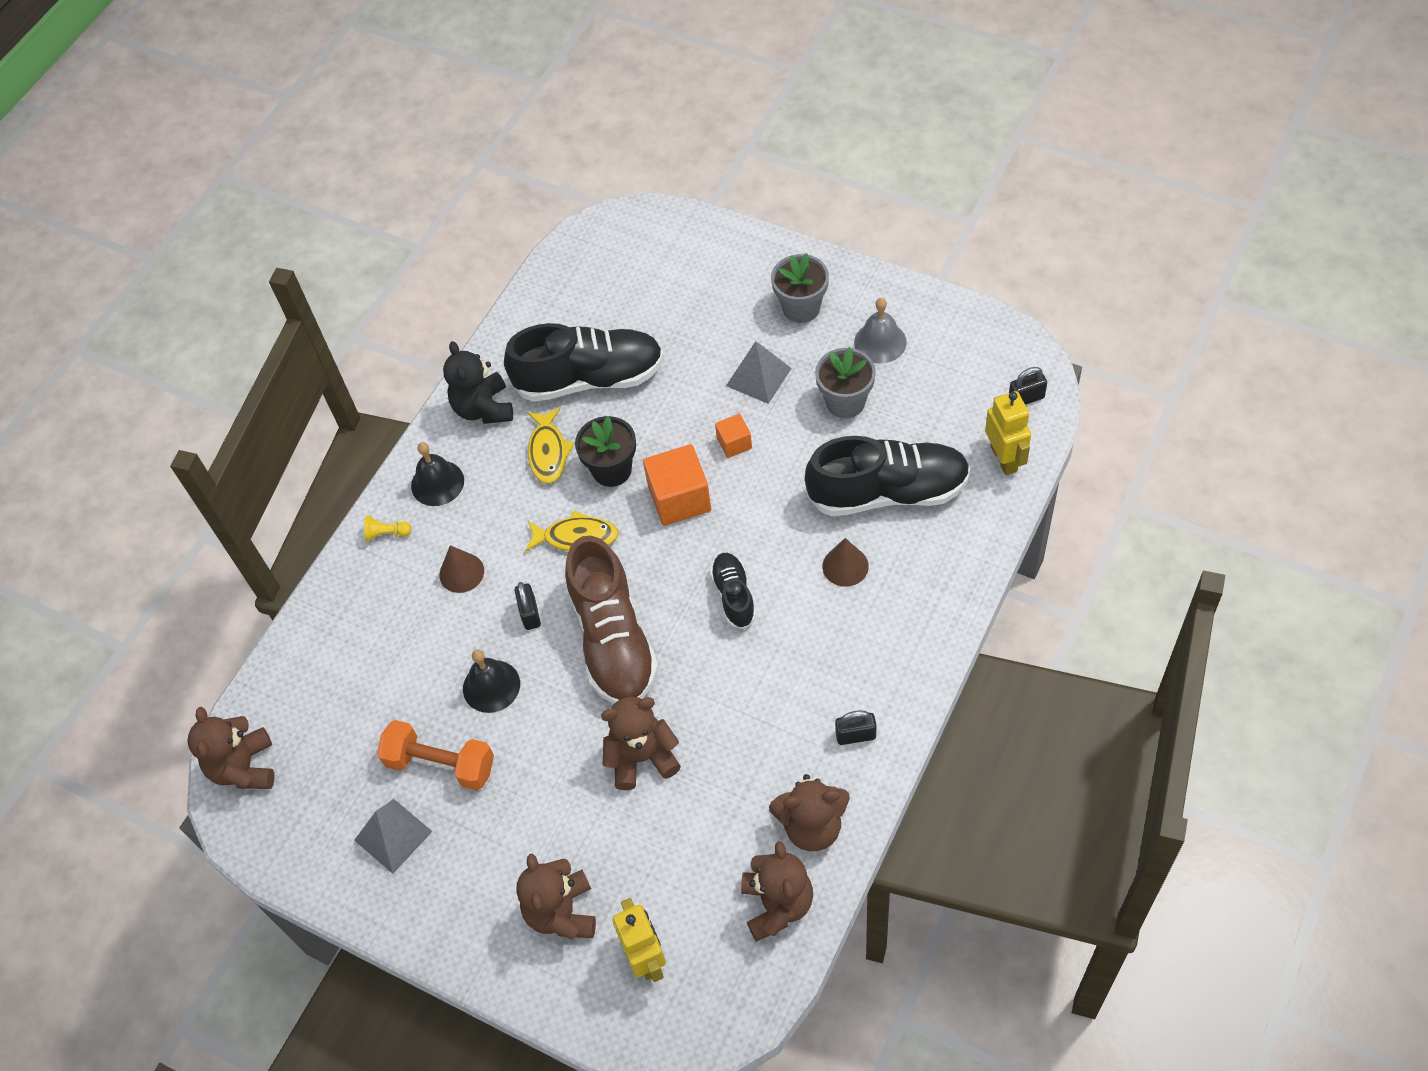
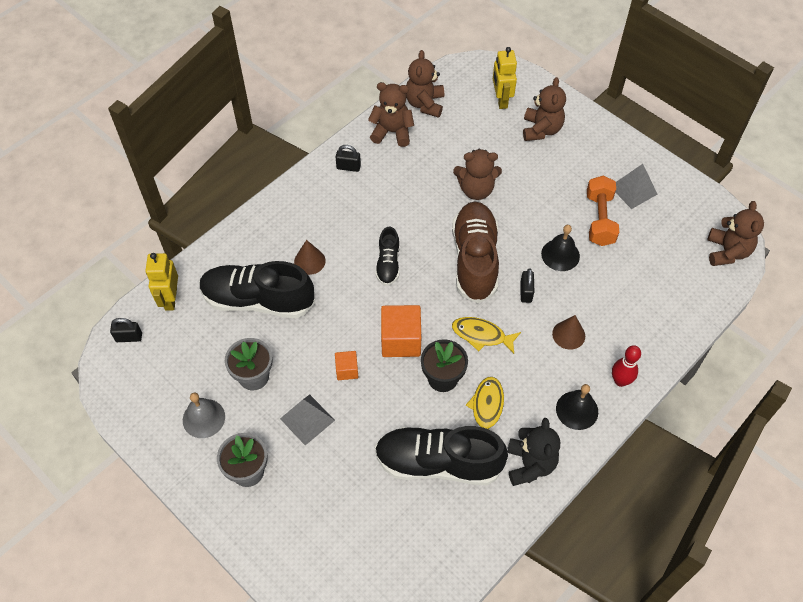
camera: 170 degrees left, 0 degrees up
(387, 534) = (620, 381): yellow pawn -> red bowling pin
(440, 764) = (599, 219): orange dumbbell -> orange dumbbell turned 60 degrees clockwise

